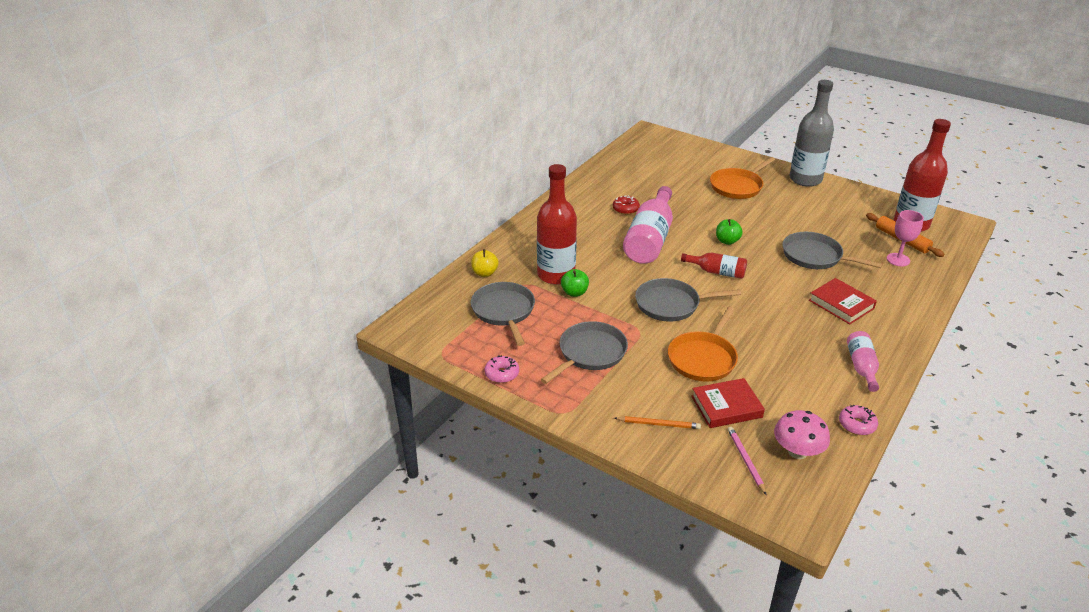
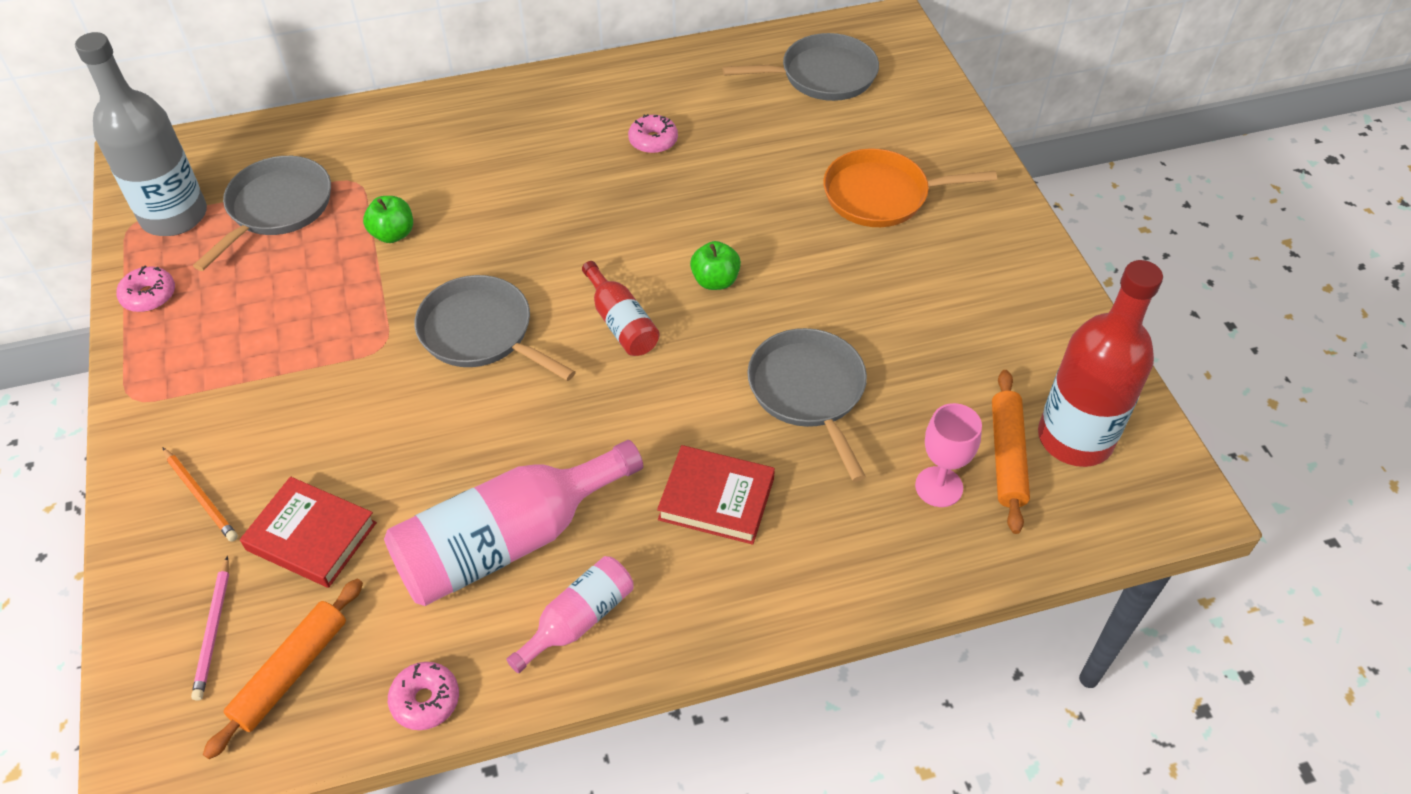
camera: 40 degrees right, 15 degrees up
(485, 273) = (336, 137): yellow apple -> none
(556, 275) = (411, 192): red bottle -> none
(590, 353) = (279, 336): grey pan -> grey pan (823, 75)
(625, 209) = (653, 141): red donut -> pink donut
(650, 239) = (611, 210): pink bottle -> pink bottle (507, 541)
(703, 358) = (393, 444): orange pan -> none
(745, 460) = (214, 630): pink pencil -> pink pencil turned 150 degrees clockwise
(797, 451) = (291, 672): pink mushroom -> orange rolling pin
(805, 179) = (1018, 245): grey bottle -> grey bottle (174, 216)
(841, 304) = (716, 499): red book -> red book turned 75 degrees counterclockwise

